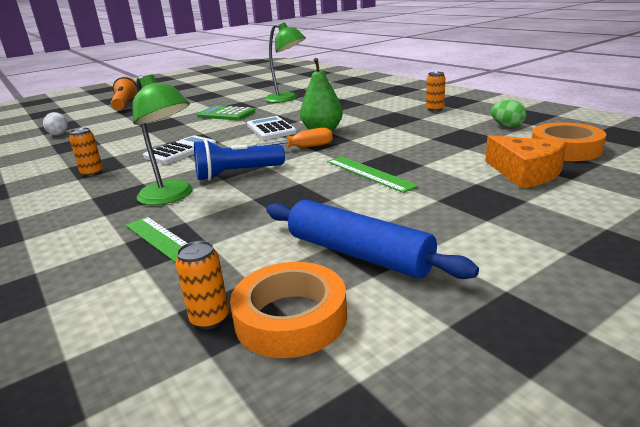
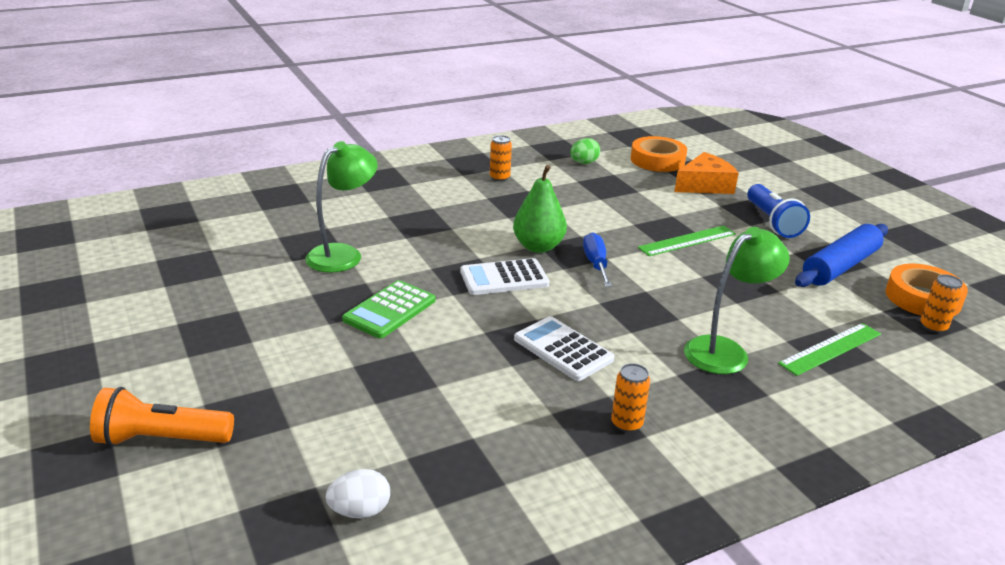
camera: 85 degrees left, 5 degrees up
(237, 174) = (667, 308): blue flashlight -> blue flashlight (772, 222)
(303, 148) = (596, 264): orange screwdriver -> blue screwdriver

